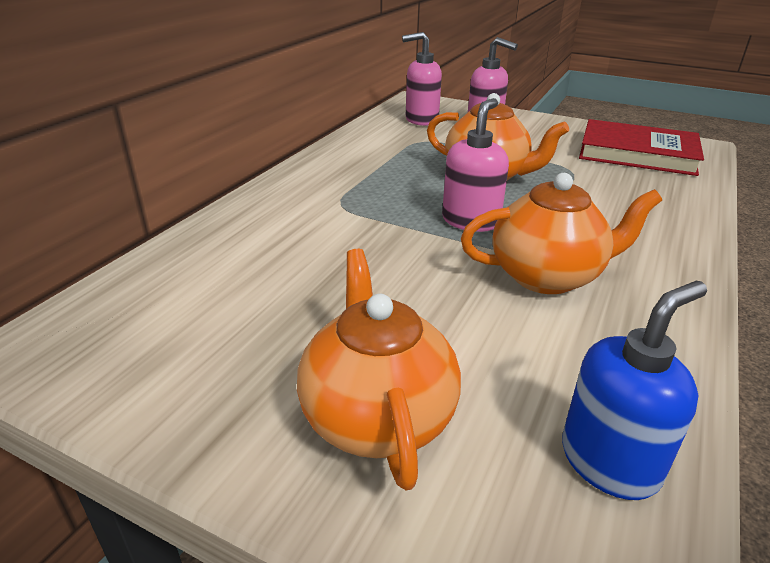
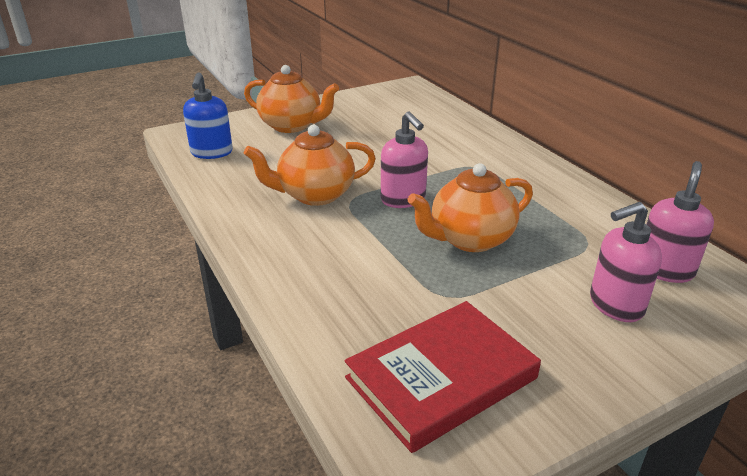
camera: 125 degrees right, 0 degrees up
(547, 276) = (314, 195): orange teapot -> orange teapot turned 45 degrees clockwise

